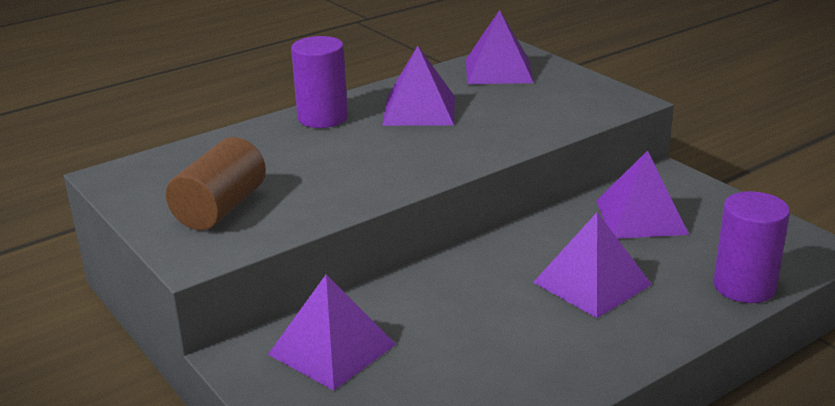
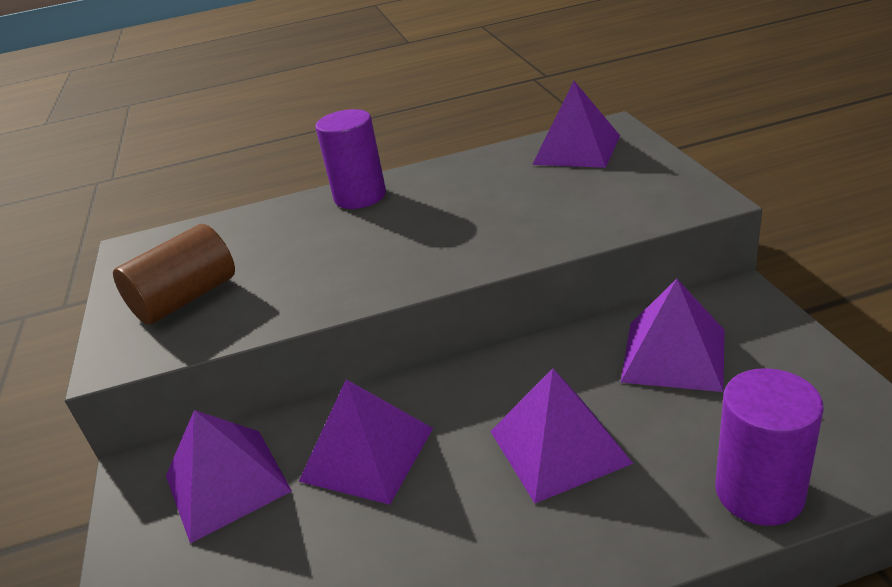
camera: 25 degrees right, 5 degrees up
(419, 110) = (460, 194): purple pyramid -> purple pyramid (367, 454)

